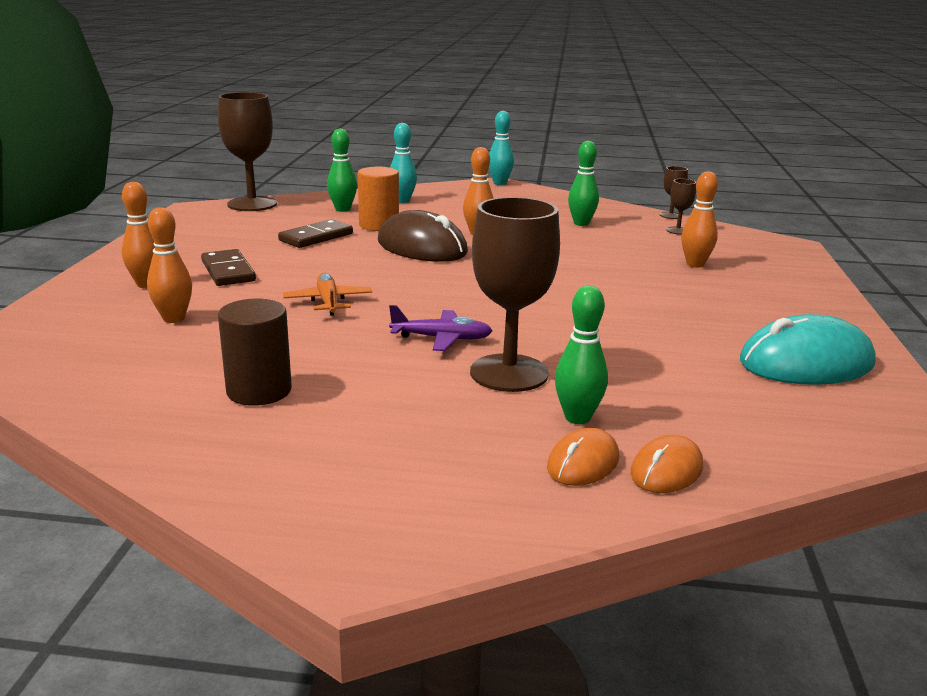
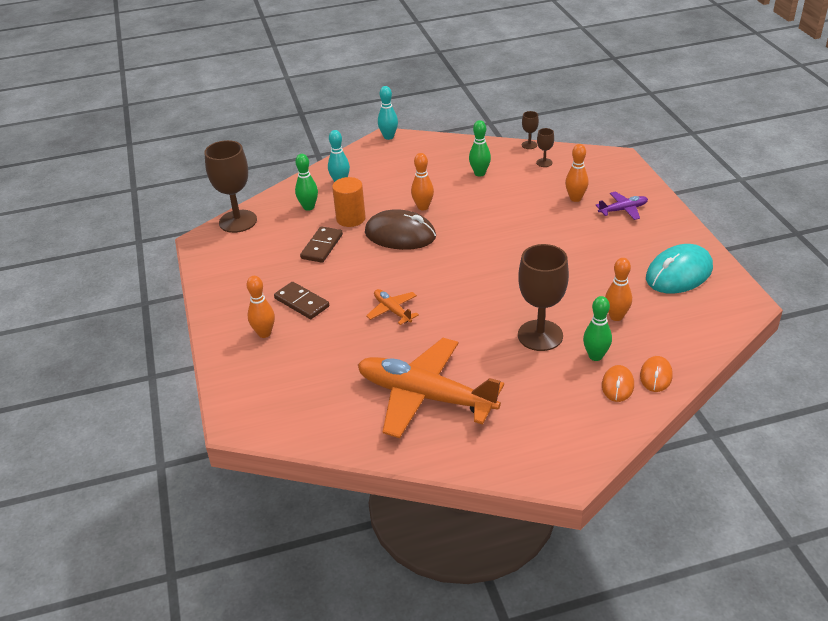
camera: 20 degrees left, 15 degrees up
(174, 319) = (317, 358): orange bowling pin -> orange bowling pin (616, 316)
(259, 391) = (425, 396): brown cylinder -> orange plane
(442, 338) = (484, 320): purple plane -> purple plane (623, 210)

